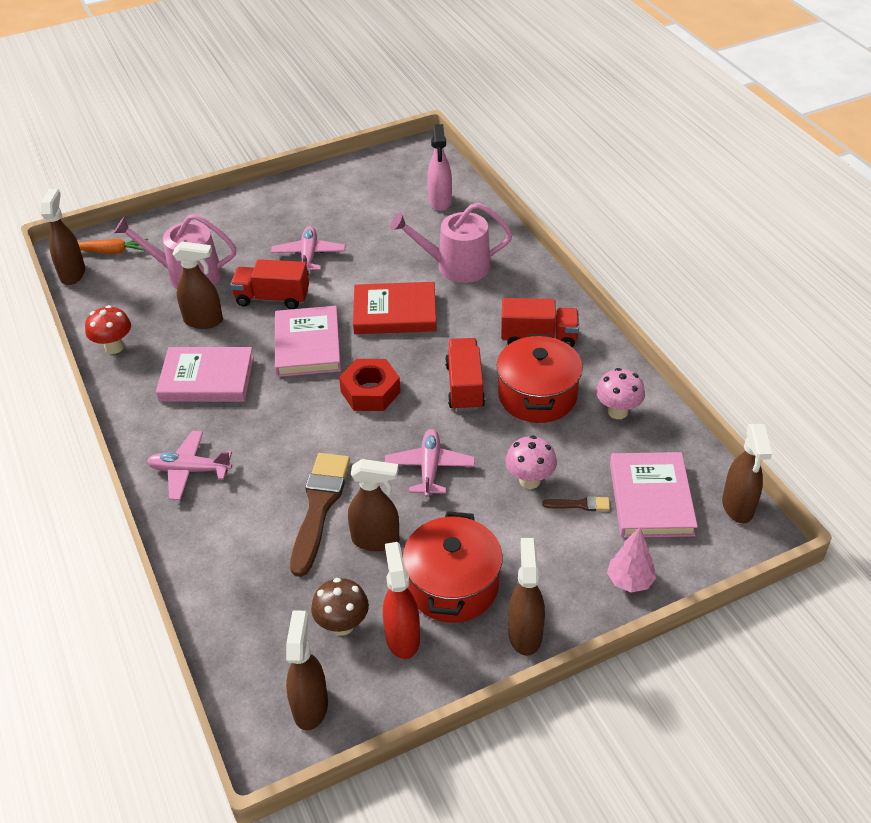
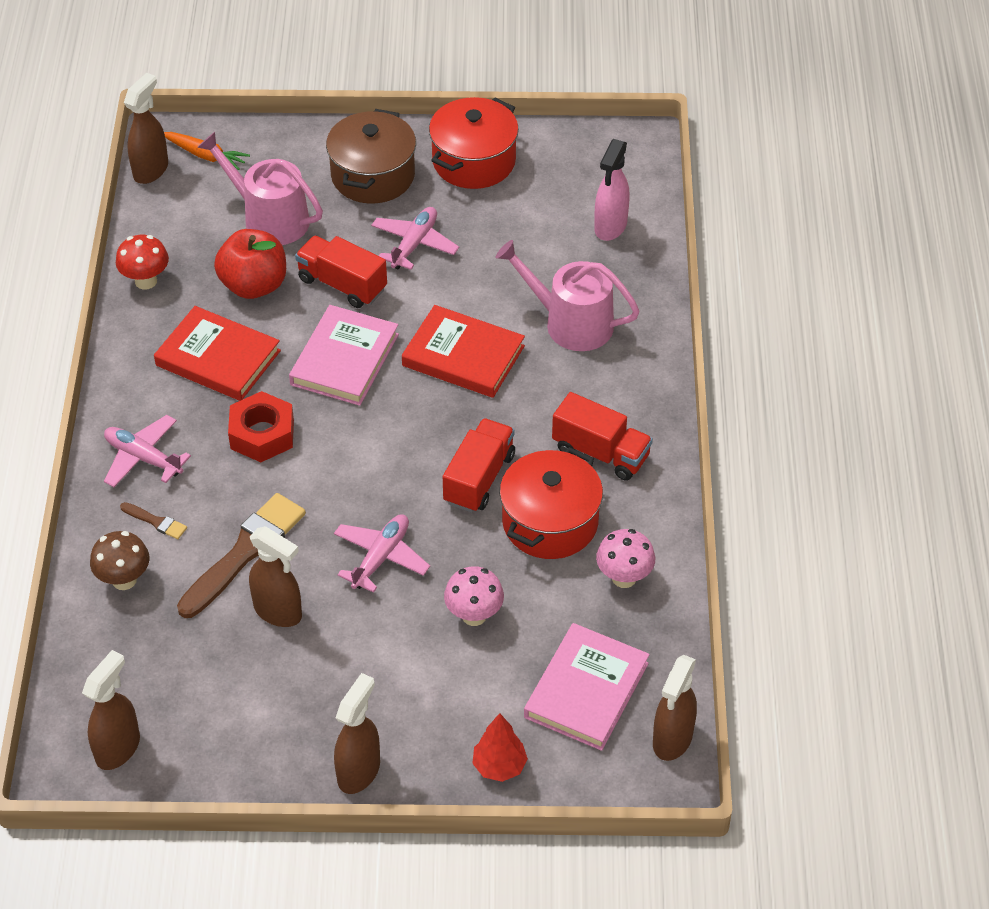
camera: 25 degrees right, 5 degrees up
(204, 321) = (254, 285): brown spray bottle -> red apple
(207, 379) = (218, 358): pink book -> red book
(249, 224) = (373, 175): none -> brown pot
(342, 625) = (193, 684): brown mushroom -> brown mushroom (124, 580)
(370, 392) = (376, 443): red nut -> red nut (262, 434)
(402, 637) = (241, 722): red spray bottle -> none
(453, 585) = (322, 692): red pot -> red pot (474, 161)
(580, 504) = (507, 664): brown brush -> brown brush (156, 522)
(629, 581) = (499, 766): pink tree -> red tree

